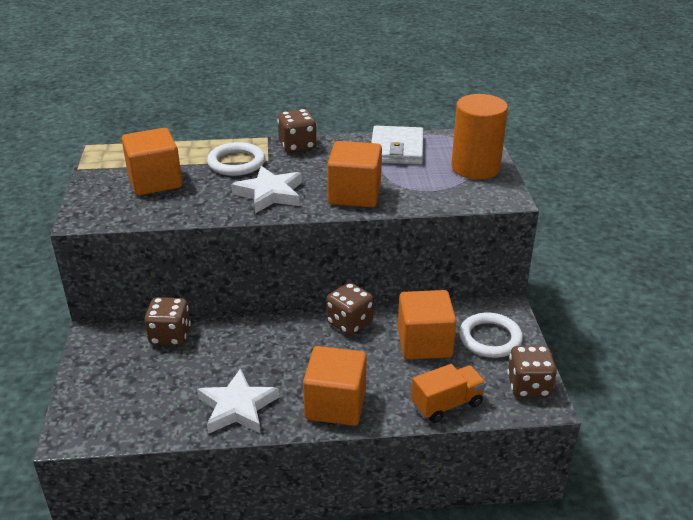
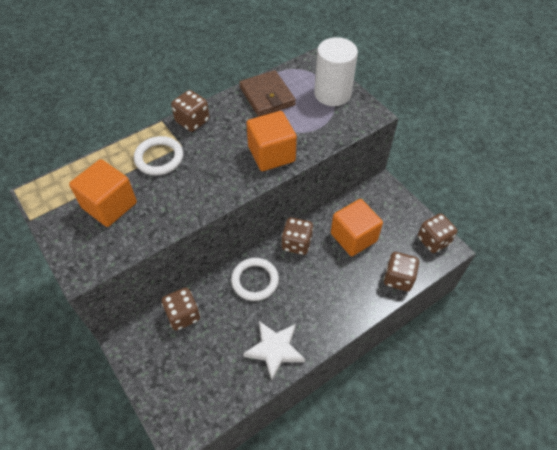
camera: 30 degrees left, 20 degrees up
(270, 194) = (210, 179): white star -> none
(335, 405) = (334, 314): orange cube -> none
(397, 149) = (267, 96): white wallet -> brown wallet
(447, 404) = (398, 278): orange truck -> brown dice
(475, 168) = (332, 94): orange cylinder -> white cylinder
(490, 338) = (389, 214): white ring -> white ring (255, 280)

